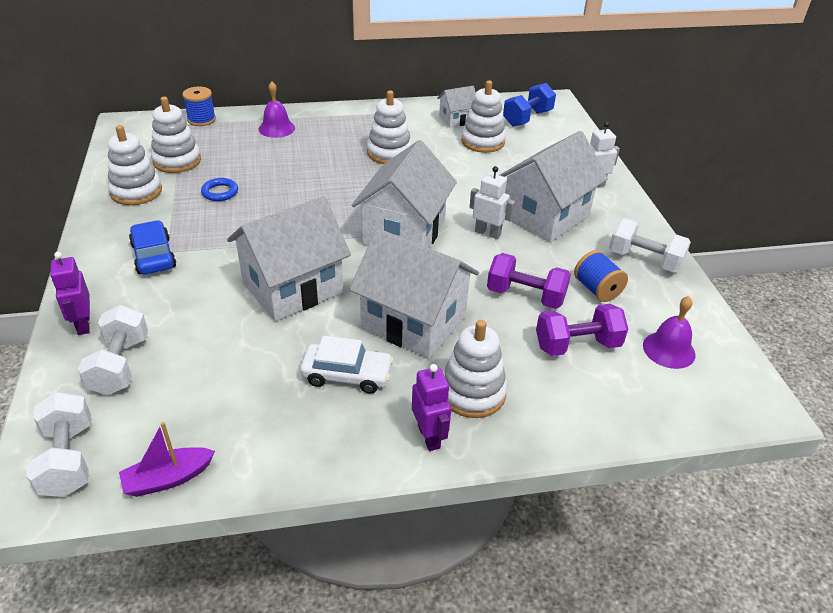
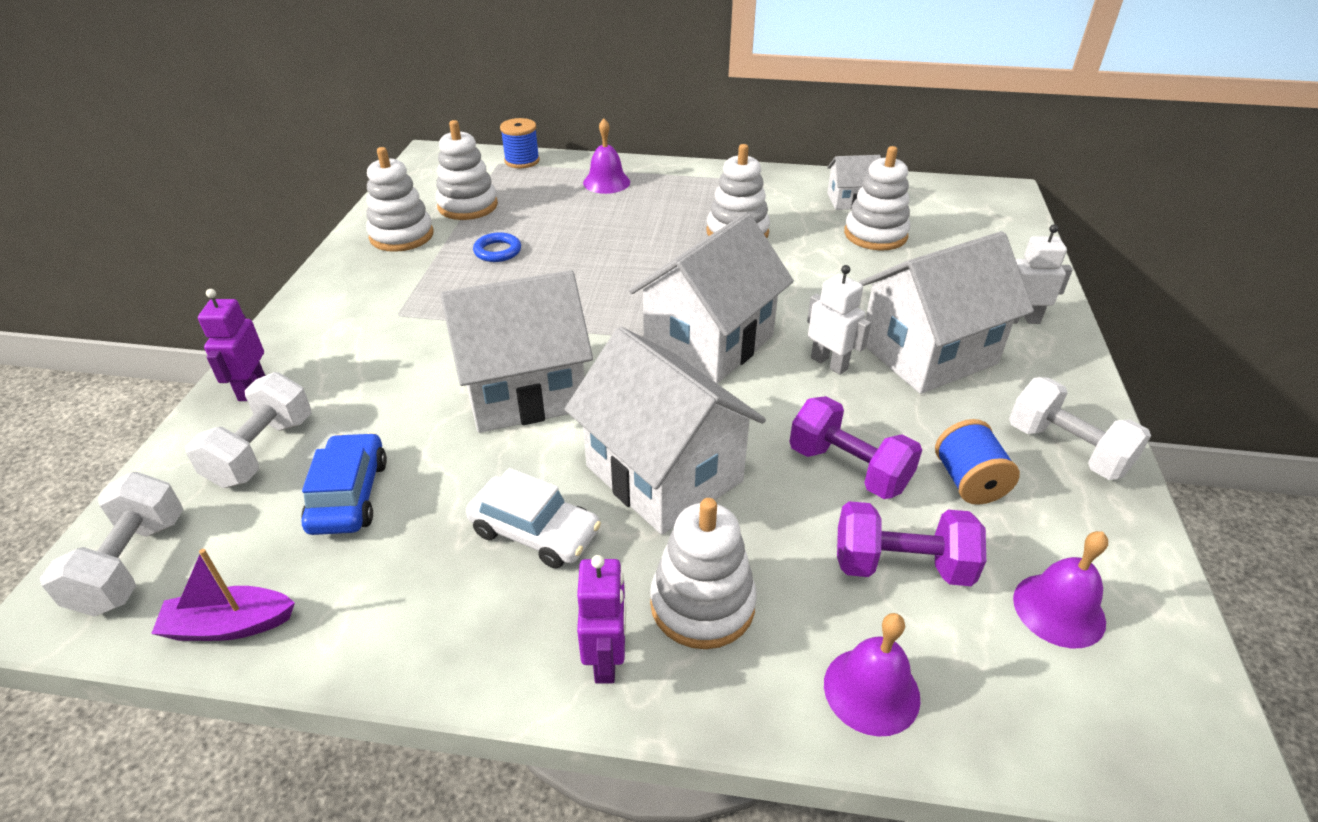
camera: 20 degrees right, 0 degrees up
(153, 256) = (378, 317): blue car -> blue car (349, 495)
(527, 118) = (954, 211): blue dumbbell -> none
(586, 415) = (871, 690): none -> purple bell

